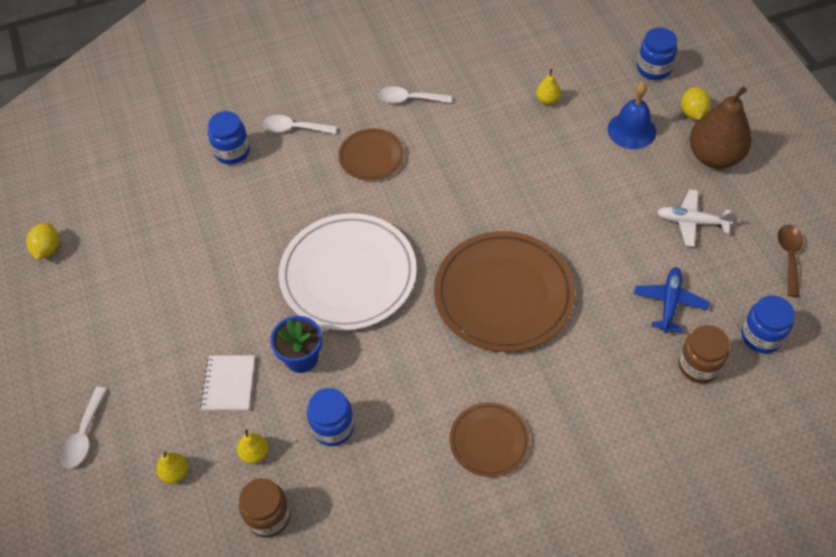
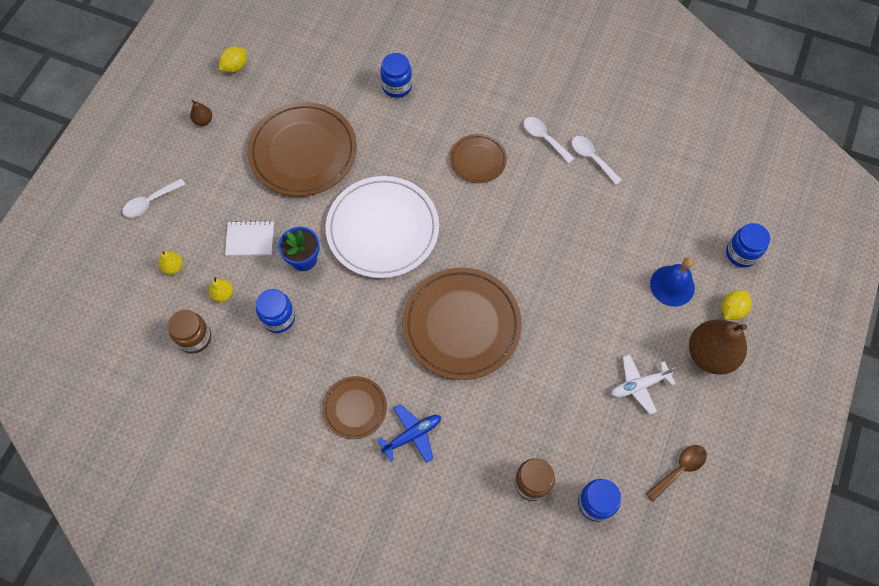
camera: 40 degrees right, 10 degrees up
(64, 319) = (203, 120): none -> brown pear
(200, 270) = (303, 152): none -> brown plate
(229, 384) = (250, 239): white notebook -> white notebook turned 45 degrees clockwise
(294, 128) = (450, 100): white spoon -> white spoon (591, 158)
(547, 100) = (637, 215): yellow pear -> none
(669, 302) = (560, 425): blue plane -> blue plane (412, 435)
(691, 222) = (639, 385): white plane -> white plane turned 75 degrees counterclockwise

